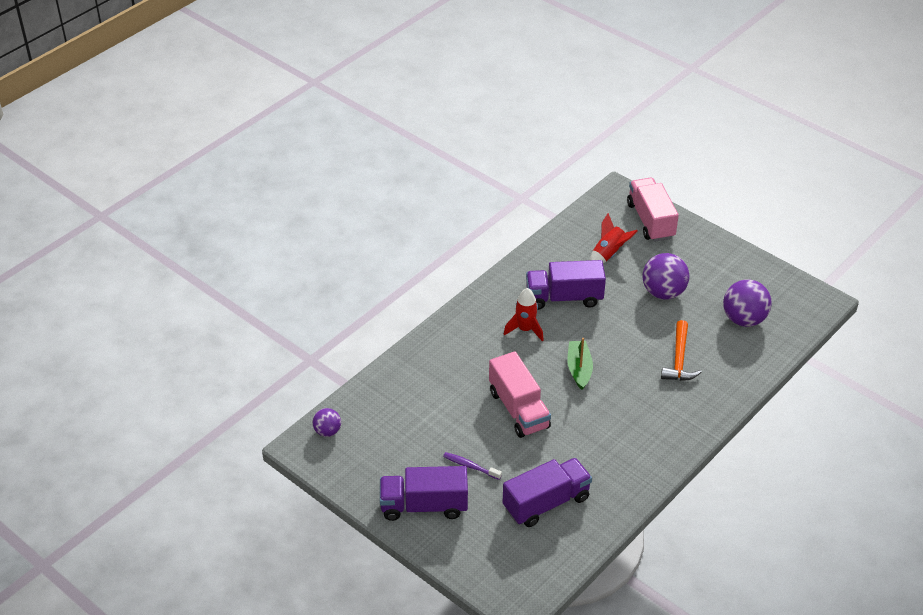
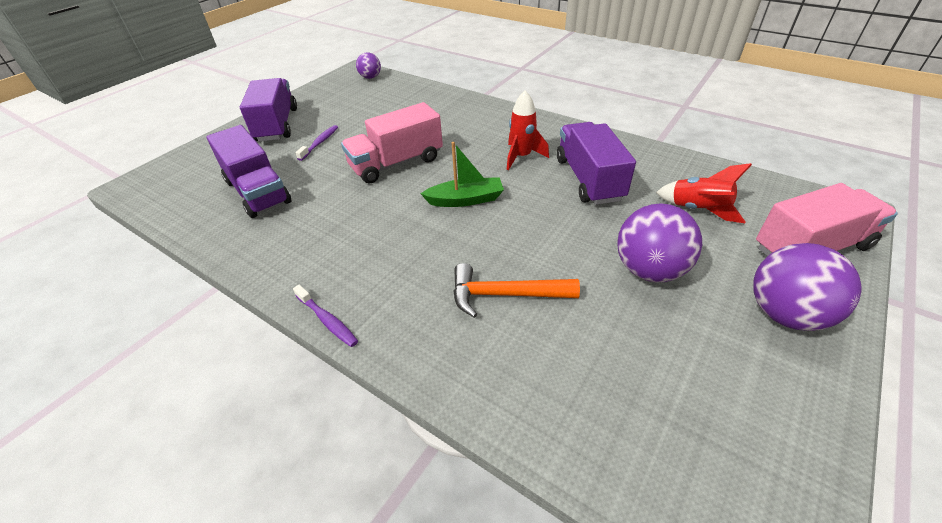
camera: 85 degrees right, 0 degrees up
(695, 444) = (327, 320): none -> purple toothbrush
(744, 319) = (635, 385): purple ball -> purple ball (784, 314)

